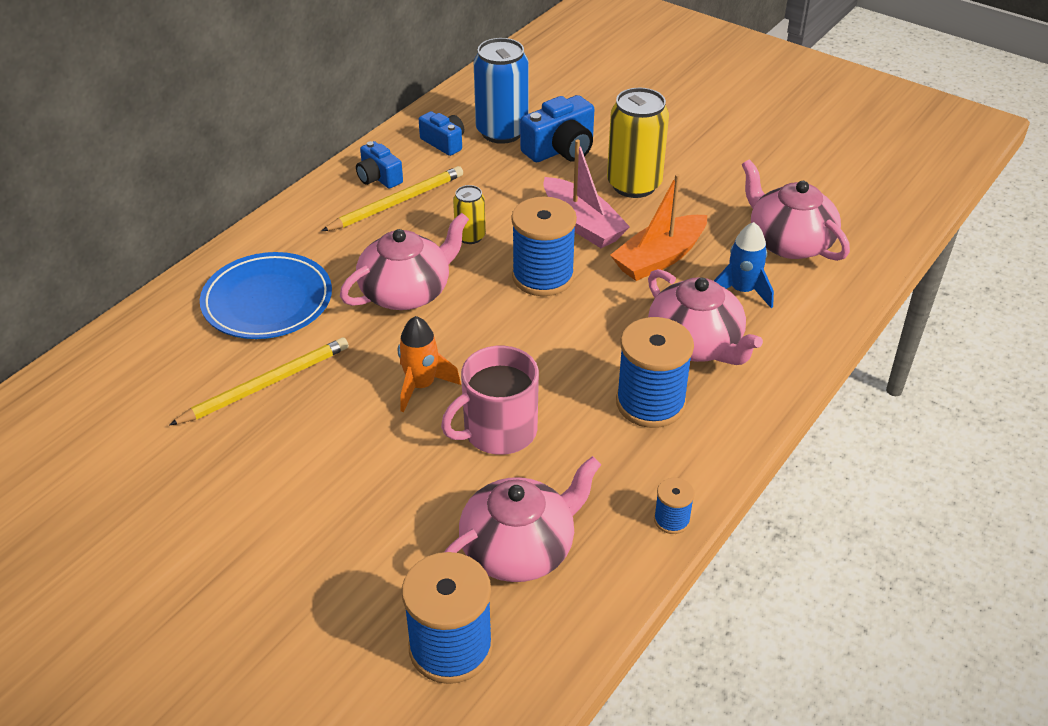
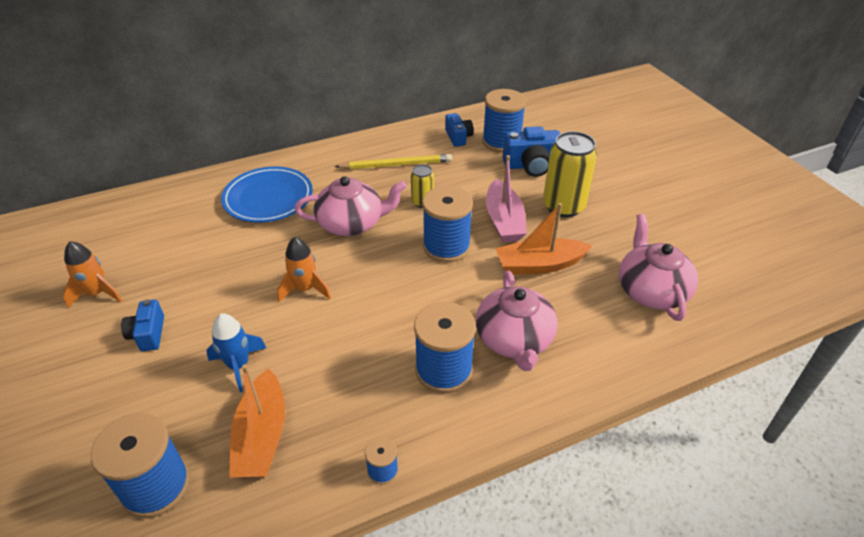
camera: 30 degrees right, 0 degrees up
(152, 499) = (97, 293): none -> orange rocket
(266, 384) = (220, 249): yellow pencil -> none
(379, 177) = (399, 146): blue camera -> blue camera (148, 334)
(498, 431) = (324, 342): pink mug -> none
(502, 132) = (501, 142): blue can -> blue spool
(519, 549) = (262, 436): pink teapot -> orange boat
(742, 291) = (583, 314): blue rocket -> blue rocket (238, 366)

